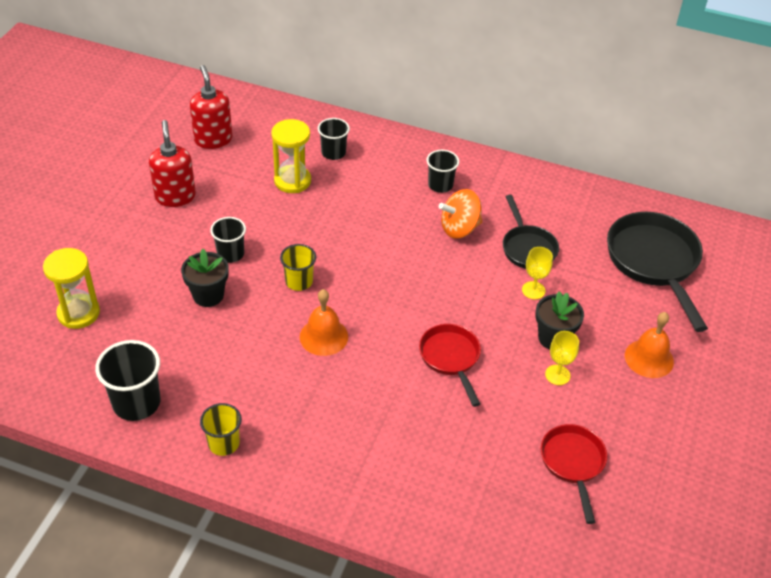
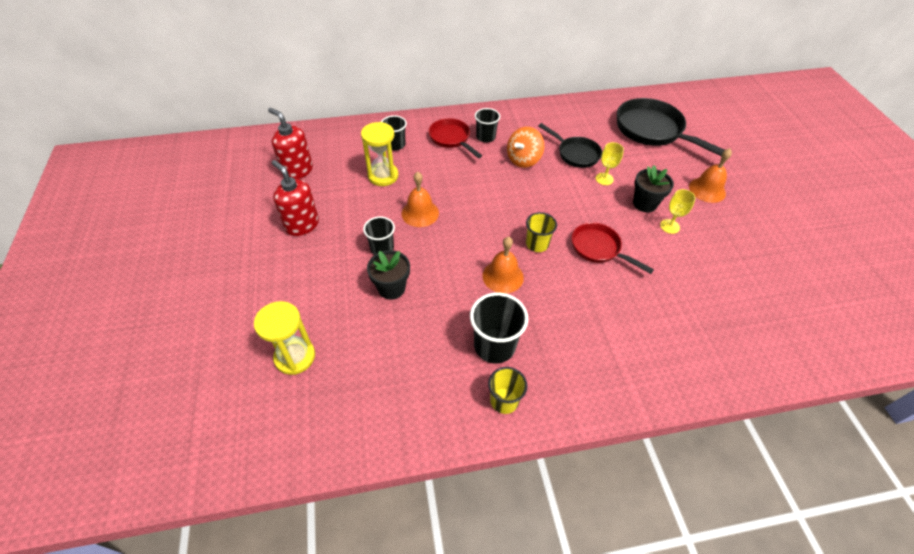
camera: 30 degrees left, 5 degrees up
(136, 403) = (407, 407): black cup -> black cup (494, 346)
(297, 236) = (420, 213): none -> orange bell
(299, 281) = (450, 245): yellow cup -> yellow cup (537, 244)
(573, 463) = (734, 280): red pan -> red pan (451, 139)

